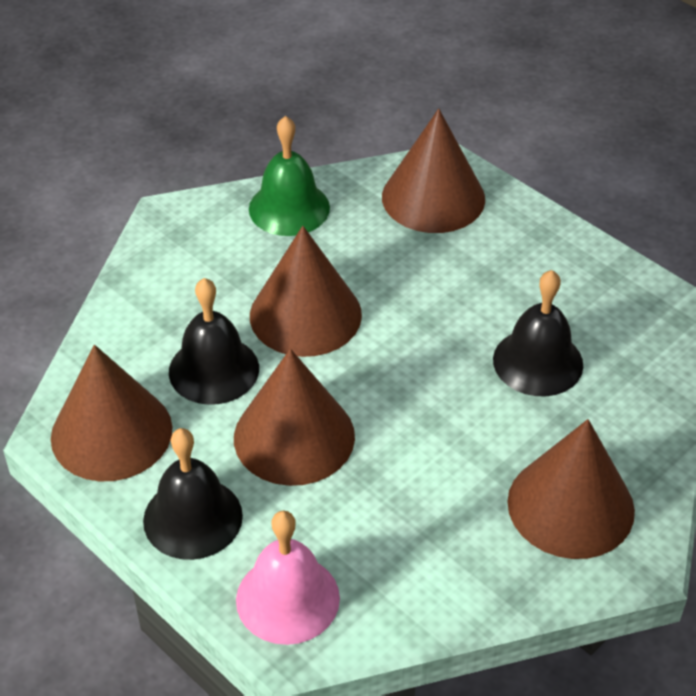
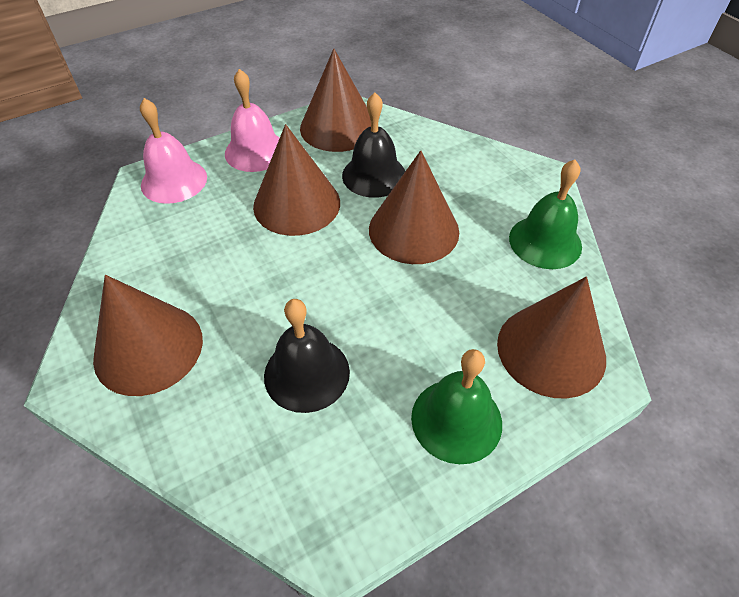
camera: 105 degrees right, 5 degrees up
(193, 518) = (256, 151): black bell -> pink bell
(535, 250) = (456, 420): none -> green bell

